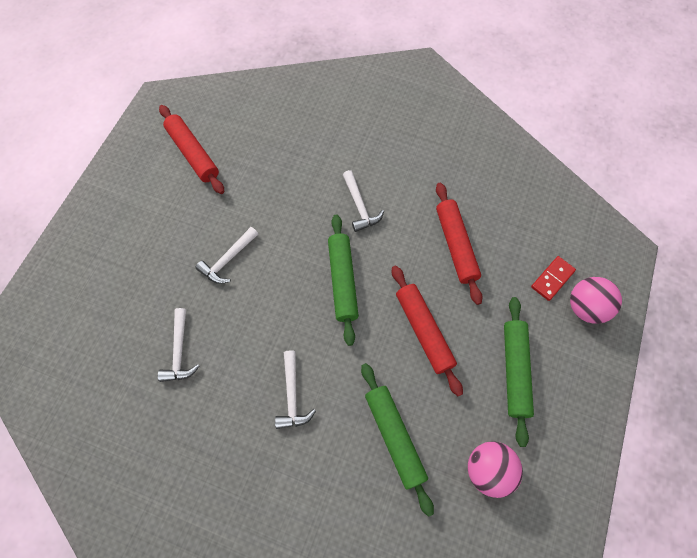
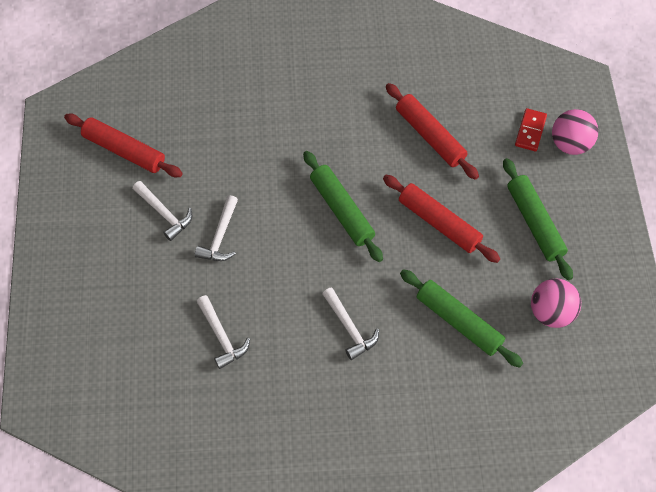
camera: 25 degrees left, 5 degrees down
(359, 206) = (321, 136): white hammer -> white hammer (164, 213)

